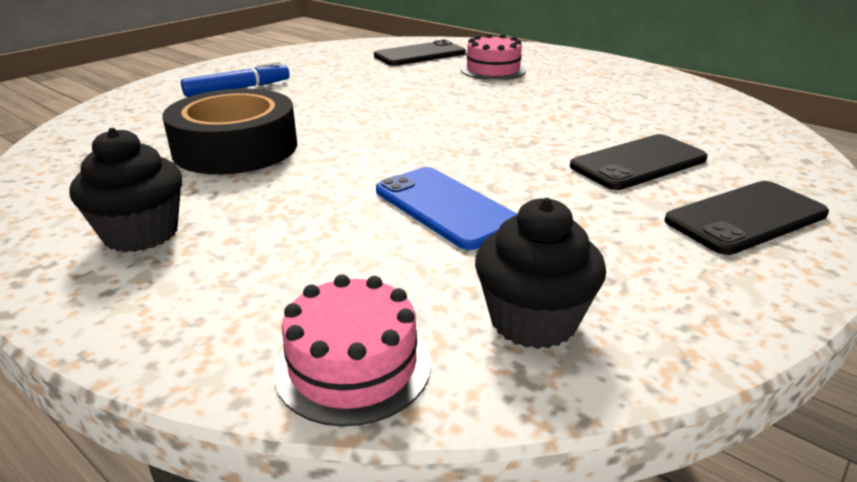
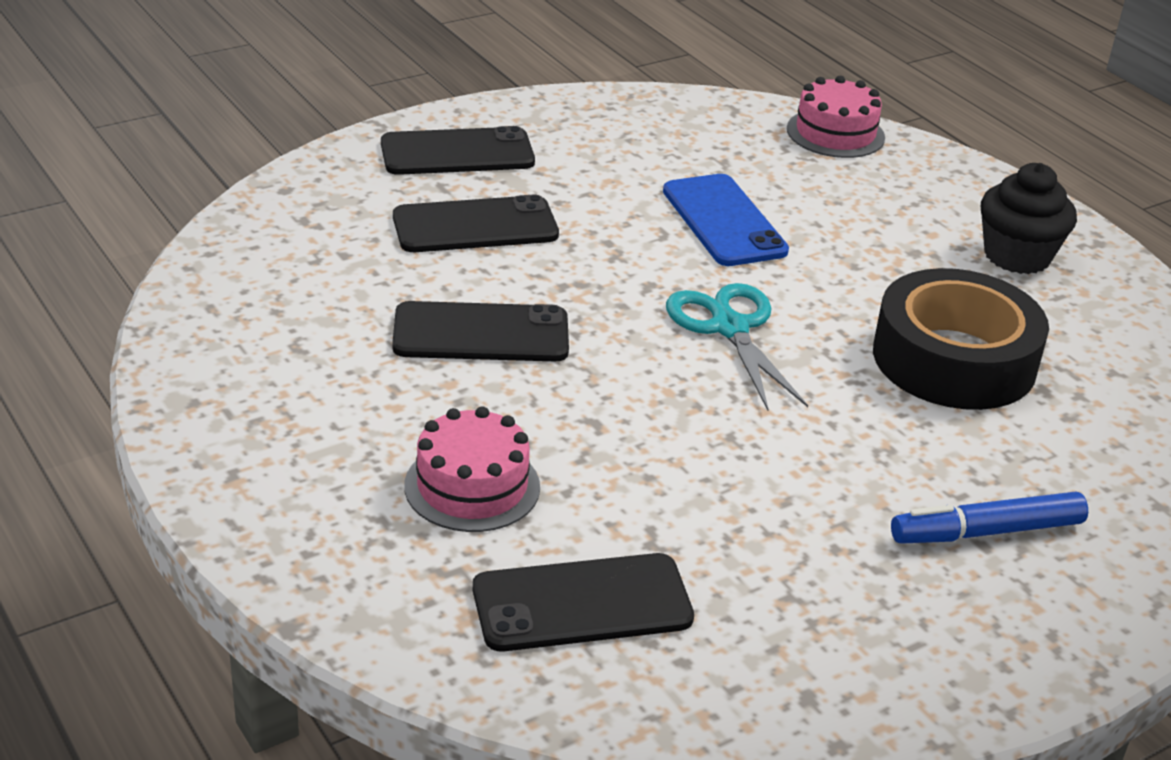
camera: 165 degrees left, 5 degrees up
(402, 138) = (729, 327): none -> turquoise scissors
(533, 320) = (708, 129): black cupcake -> none
(554, 112) = (481, 334): none -> black phone

